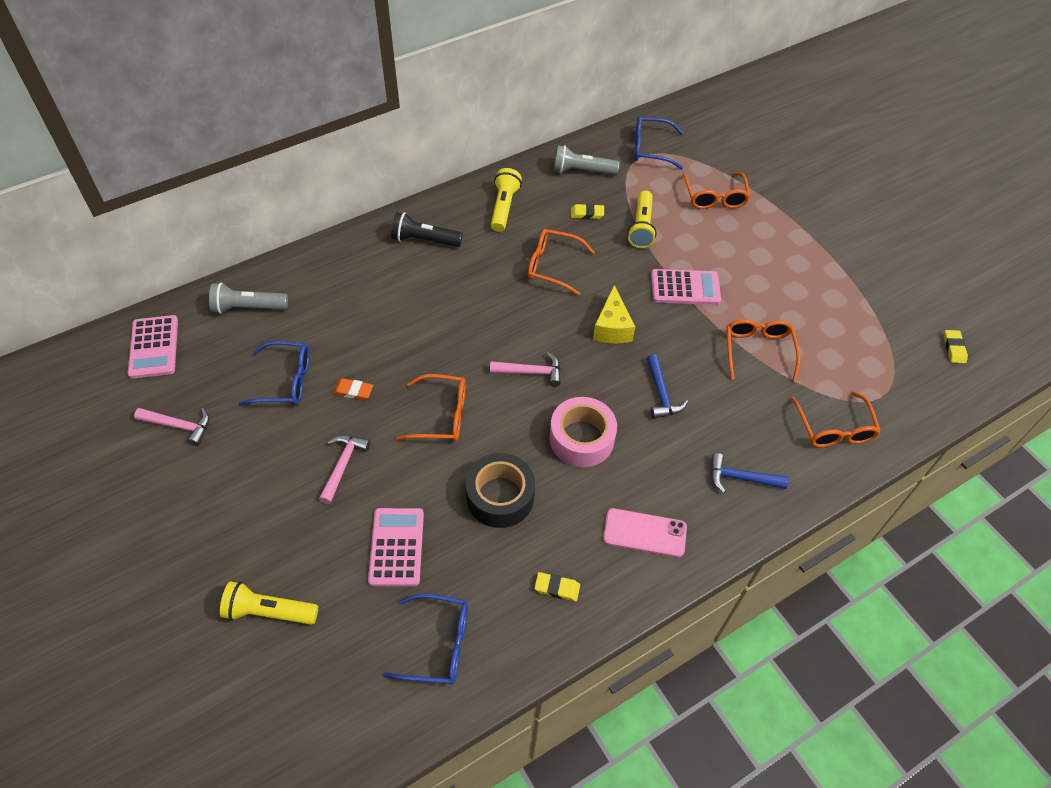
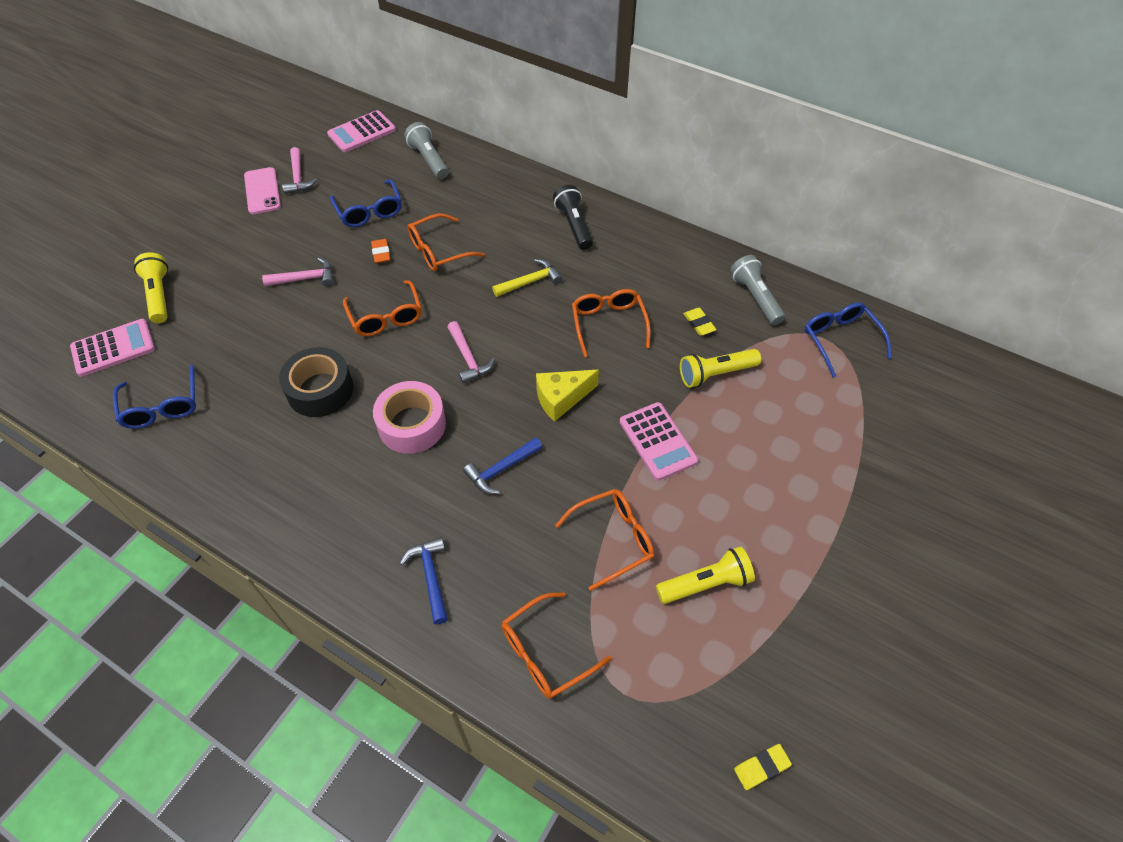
camera: 65 degrees right, 0 degrees up
(397, 547) = (242, 343): pink calculator -> pink calculator (113, 348)
(470, 296) = (530, 281): none -> yellow hammer
(504, 207) = (657, 260): yellow flashlight -> yellow flashlight (706, 584)
(557, 588) = (242, 467): yellow eraser -> none
(644, 533) = (327, 514): pink phone -> pink phone (262, 191)
(714, 197) = (815, 423): orange glasses -> orange glasses (438, 251)

